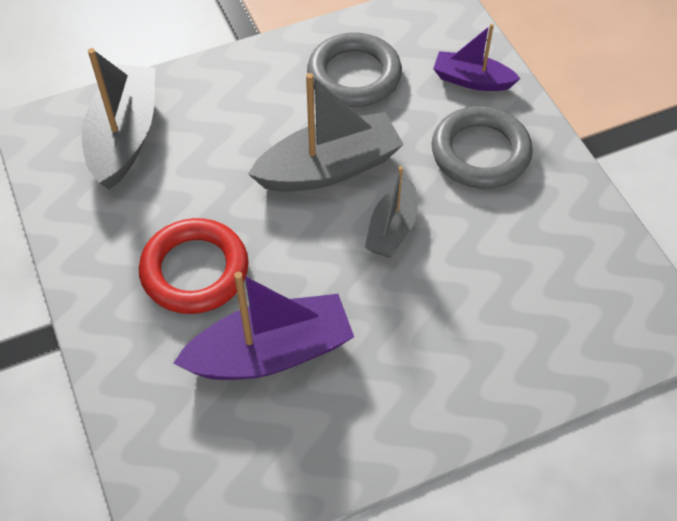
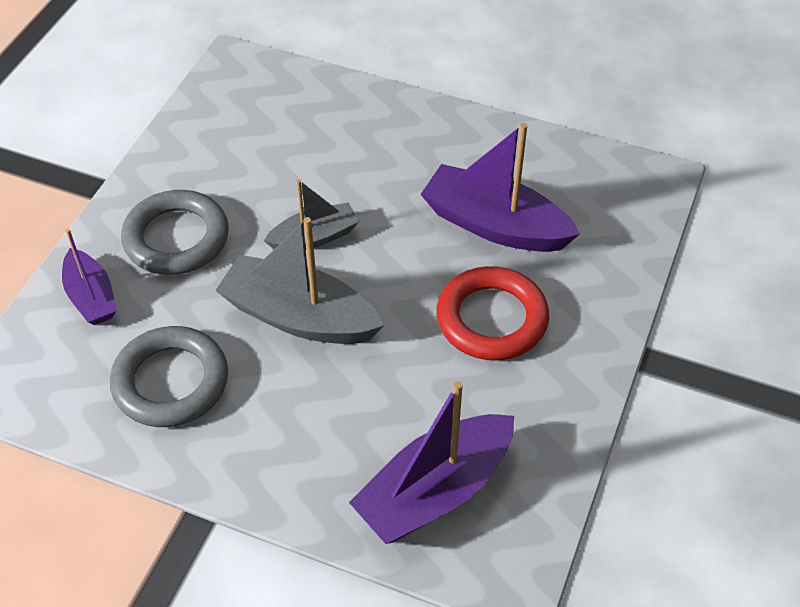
camera: 135 degrees left, 5 degrees down
(124, 136) = (435, 491): grey boat -> purple boat

